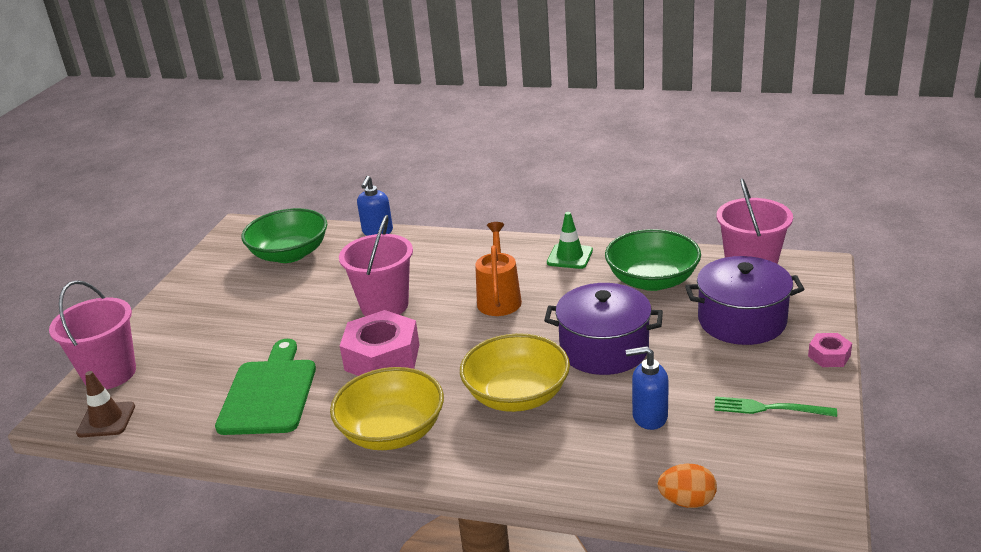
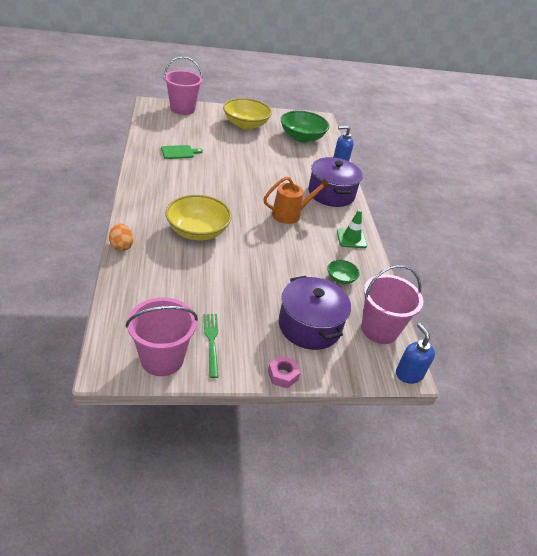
camera: 60 degrees right, 10 degrees up
(106, 420) = (150, 115): brown traffic cone -> none
(269, 393) = (179, 152): green cutting board -> green cutting board, size x0.54
(382, 357) = (218, 181): pink nut -> none
(384, 306) = (266, 175): pink bucket -> pink bucket (162, 359)
(392, 431) = (157, 193): yellow bowl -> yellow bowl (245, 124)
(604, 349) = (253, 262): purple pot -> purple pot (331, 193)
(649, 417) = (190, 285): blue soap dispenser -> blue soap dispenser (409, 374)
(652, 280) = (341, 278): green bowl -> green bowl, size x0.48
(687, 501) = (115, 306): orange egg -> orange egg (121, 246)

